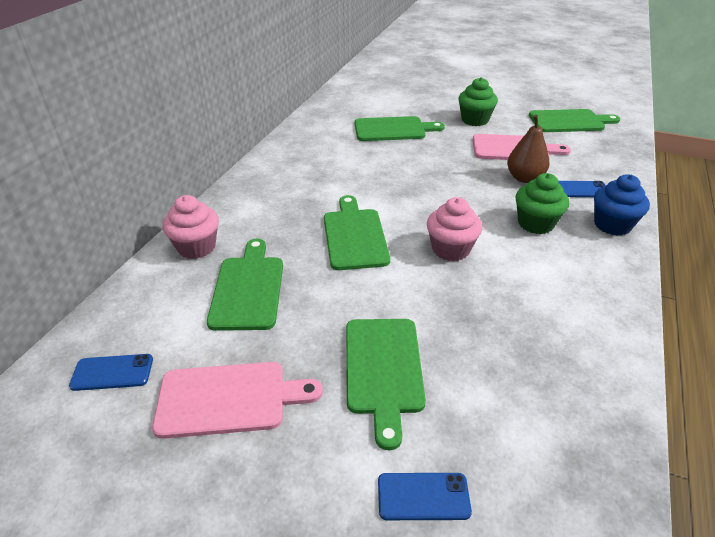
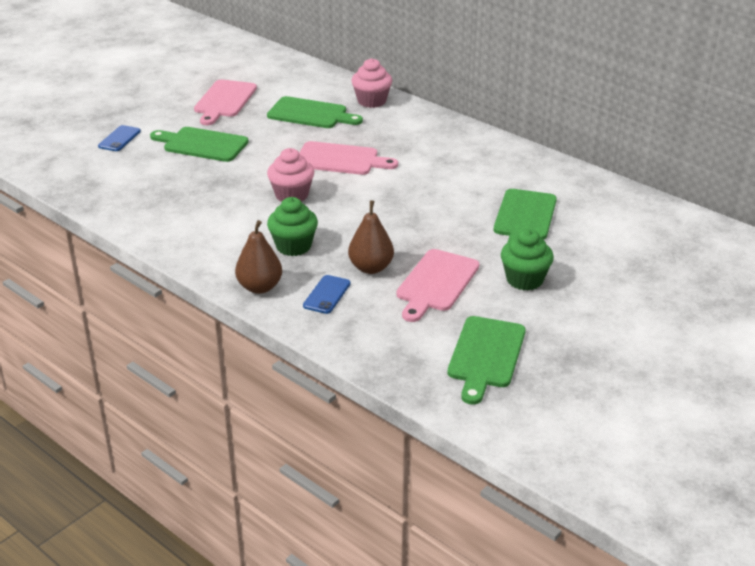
camera: 110 degrees right, 5 degrees down
(112, 372) = (271, 74): blue phone -> none
(354, 236) = (340, 159): green cutting board -> pink cutting board
(612, 225) = (259, 287): blue cupcake -> brown pear

